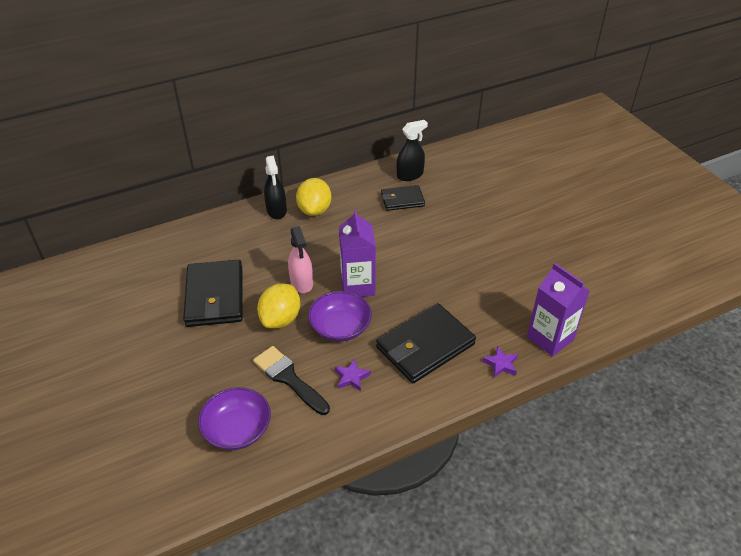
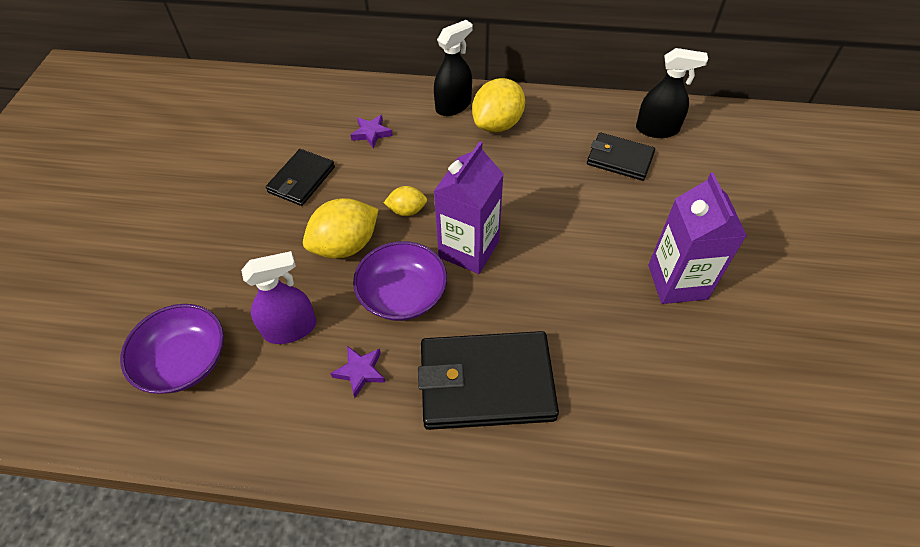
camera: 35 degrees right, 10 degrees up
(215, 296) = (301, 180): black wallet -> black wallet, size x0.58
(276, 210) = (453, 105): black spray bottle -> black spray bottle turned 150 degrees counterclockwise
(288, 378) = (290, 328): black brush -> purple spray bottle
(301, 282) = (407, 210): pink spray bottle -> yellow lemon
(501, 364) = (570, 476): purple star -> purple star (371, 133)
(550, 338) = (678, 481): purple carton -> purple carton (677, 282)

